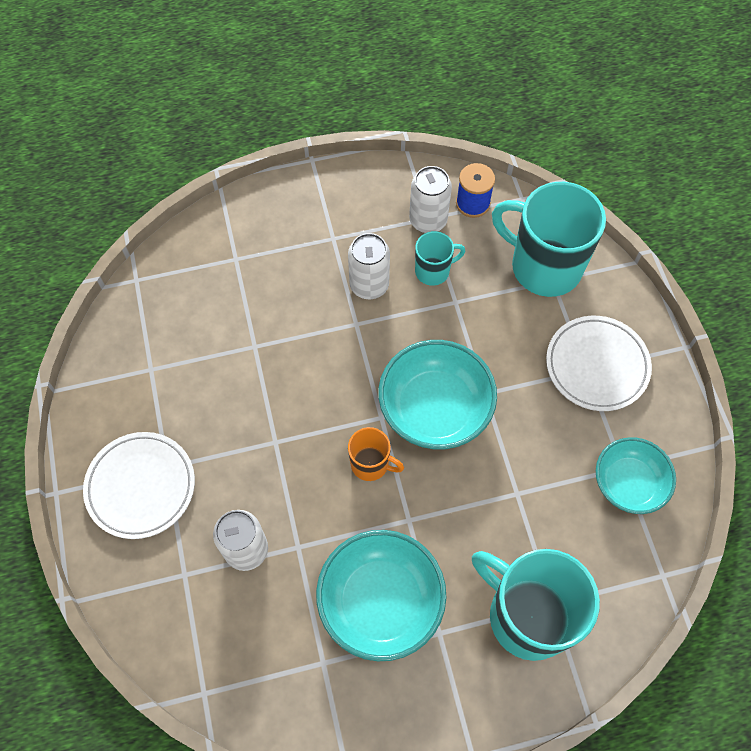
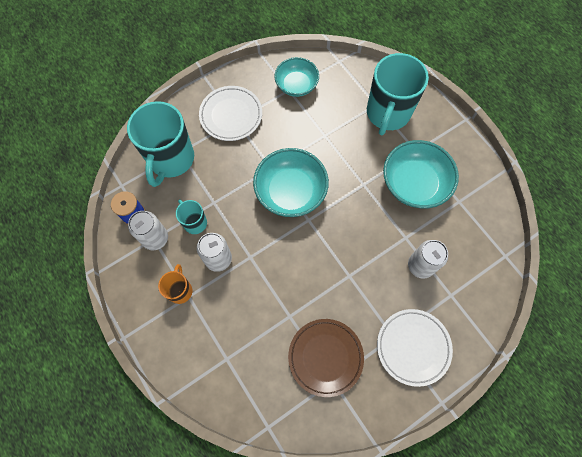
camera: 110 degrees left, 5 degrees up
(182, 371) = (325, 357): none -> brown plate
(371, 464) = (340, 215): orange mug -> orange mug (180, 290)

